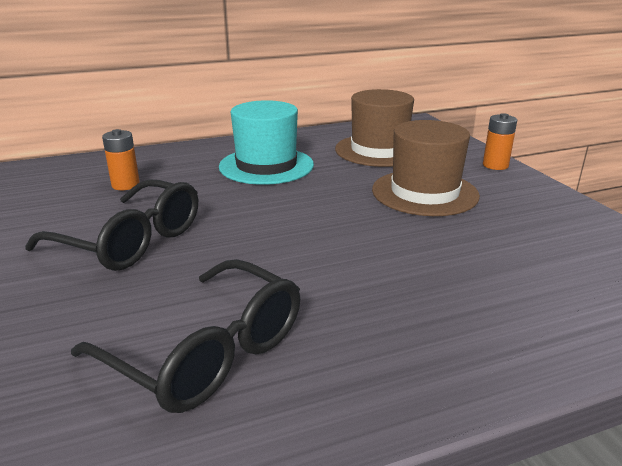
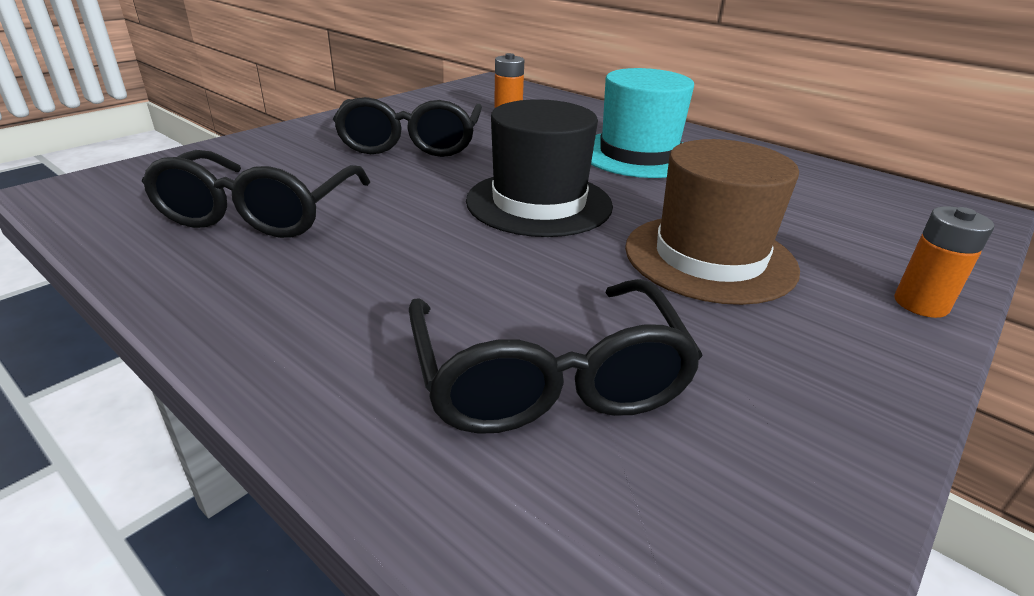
camera: 60 degrees right, 5 degrees up
(311, 219) = (539, 203): none -> black hat
(379, 150) = (799, 203): brown hat -> none
(527, 274) = (547, 377): none -> black glasses

